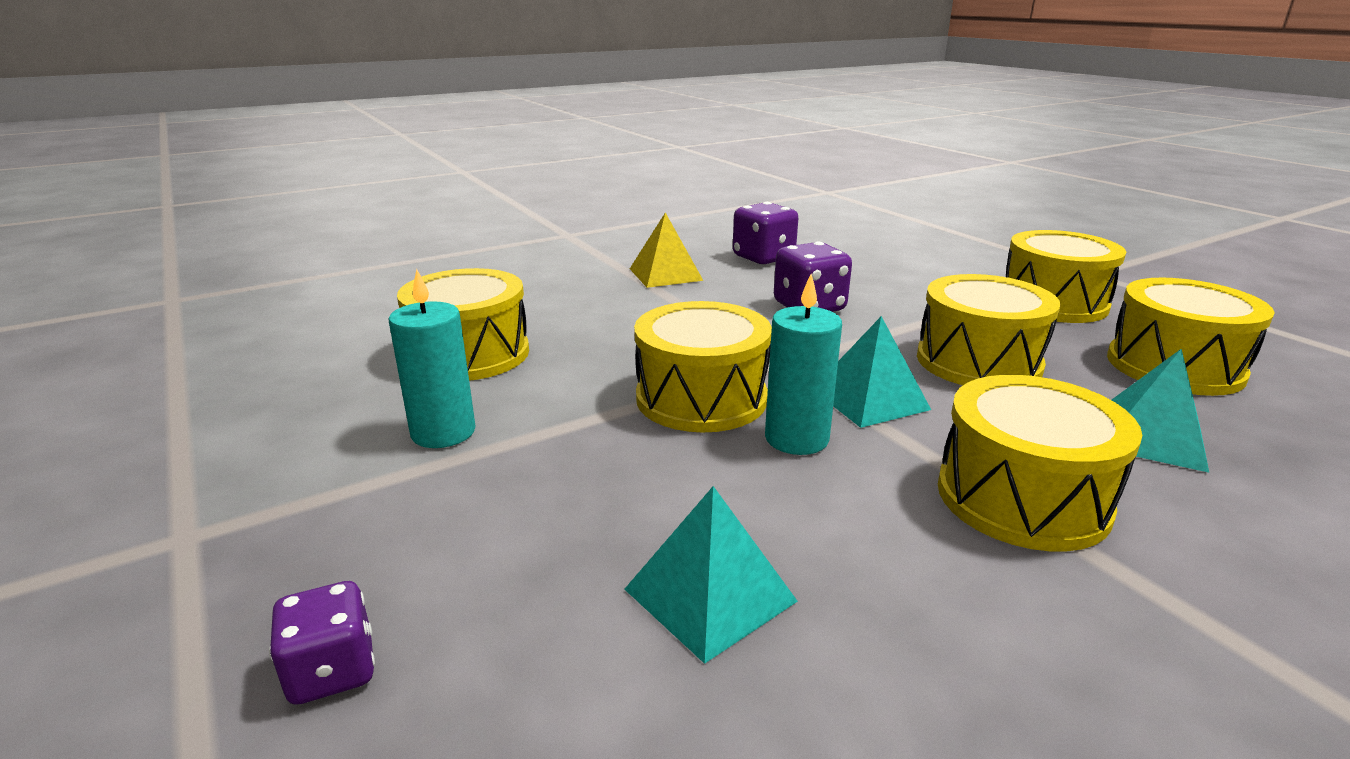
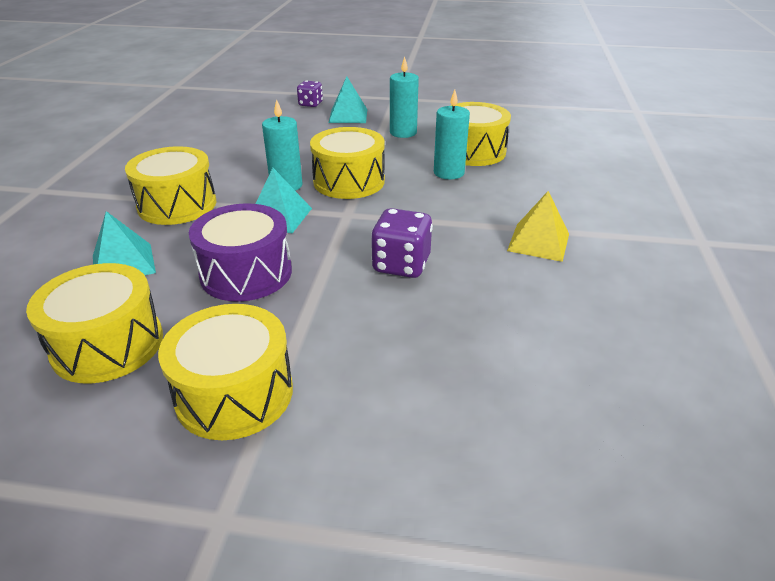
camera: 130 degrees right, 10 degrees up
(569, 347) = (449, 173): none -> turquoise candle
(710, 595) = (252, 141): turquoise pyramid -> turquoise pyramid (348, 116)
(763, 258) = (534, 307): purple dice -> none
(978, 362) = (246, 273): yellow drum -> purple drum

